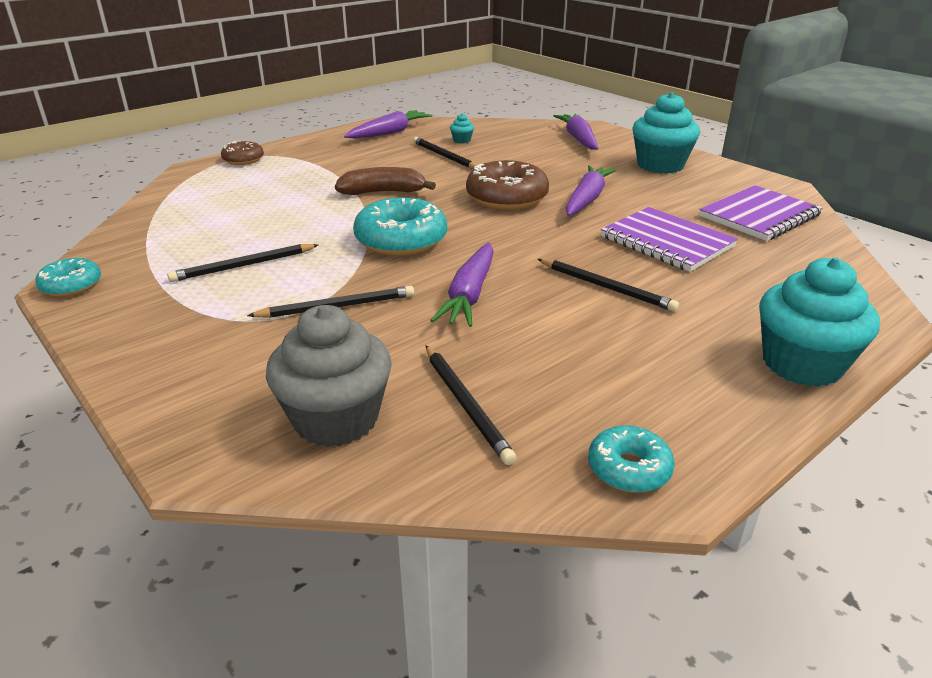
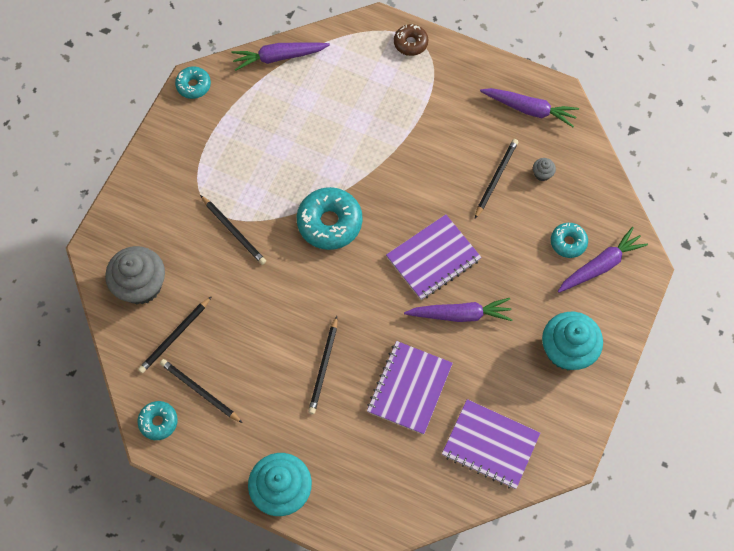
camera: 65 degrees right, 35 degrees up
(243, 266) = (255, 154): black pencil -> black pencil (200, 391)
(383, 192) = (400, 172): brown banana -> none
(462, 140) = (542, 174): turquoise cupcake -> grey cupcake
(469, 295) = (279, 294): purple carrot -> purple carrot (279, 57)
(507, 198) = (433, 258): brown donut -> purple notebook
(543, 145) = (568, 242): none -> turquoise donut

